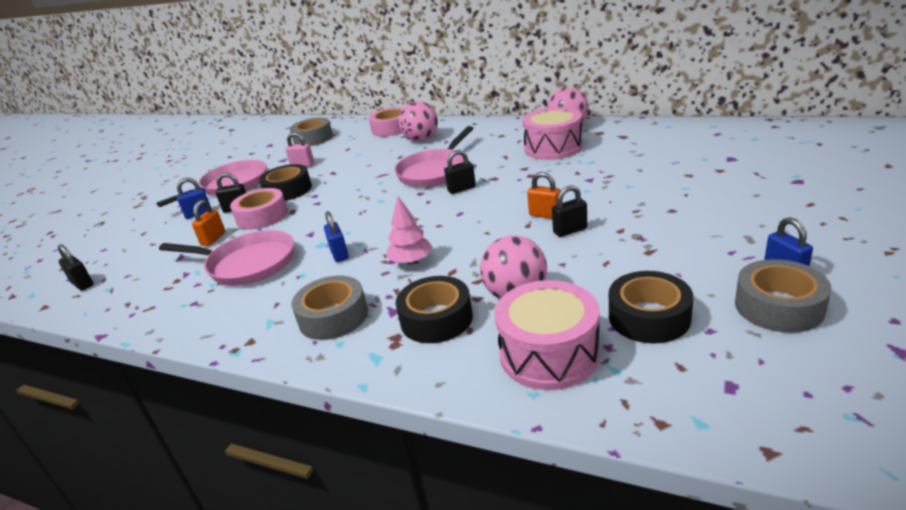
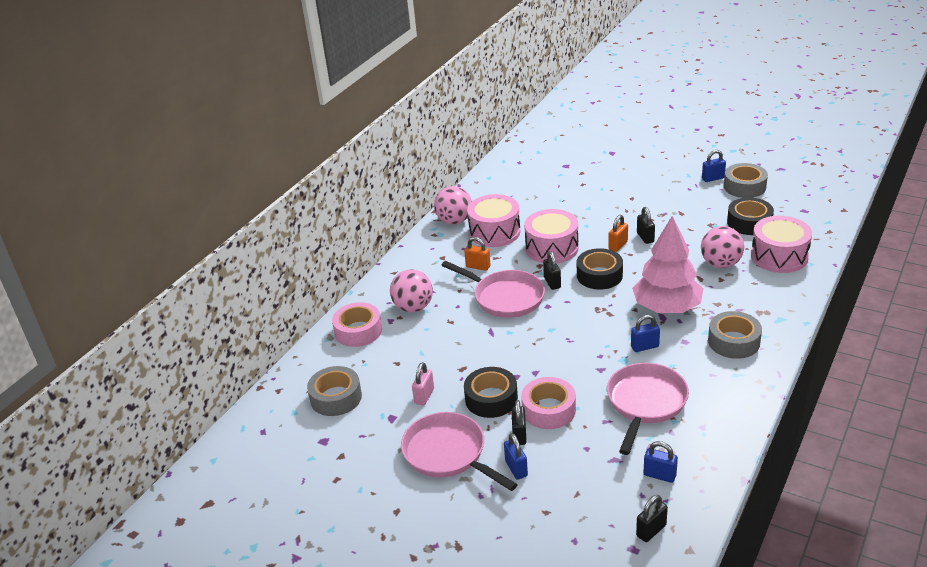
camera: 85 degrees left, 5 degrees up
(143, 282) = (659, 475): none -> blue padlock
(213, 239) = (586, 440): orange padlock -> orange padlock (478, 266)
(411, 261) = (667, 308): pink tree -> pink tree, size x1.94
(436, 319) = (742, 295): black tape -> black tape (599, 275)
(529, 179) = (551, 248): none -> pink drum

